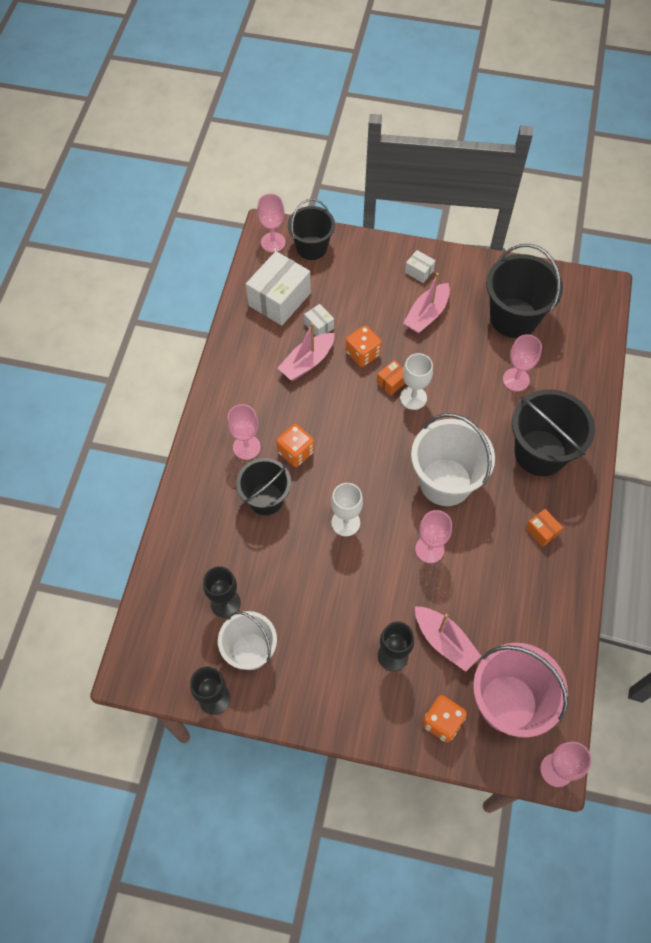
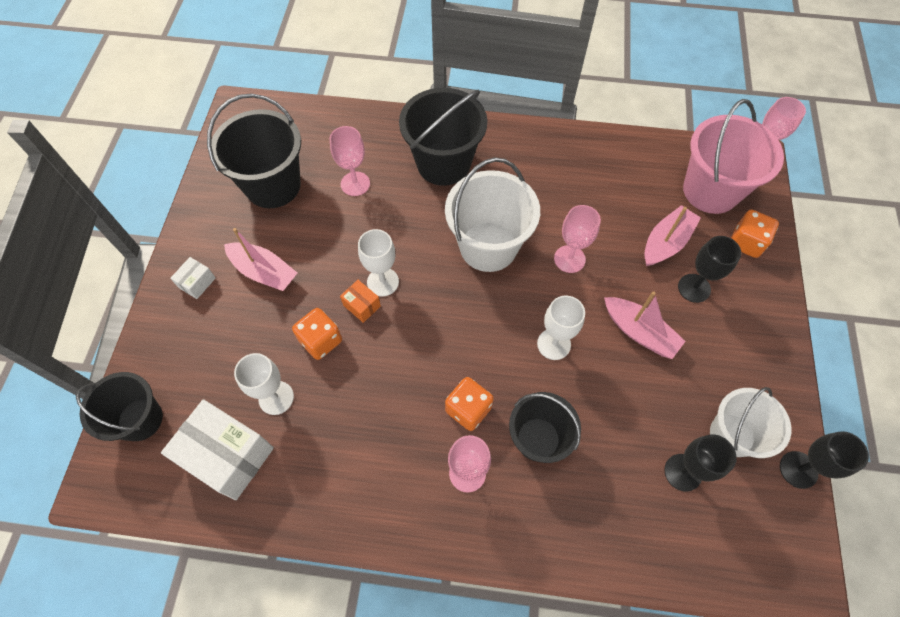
camera: 95 degrees left, 0 degrees up
(273, 242) = (122, 477): pink goblet -> none
(307, 362) = (333, 407): pink boat -> pink boat (639, 332)
(319, 326) = (276, 398): white box -> white goblet
(541, 531) = (531, 163): orange box -> none

